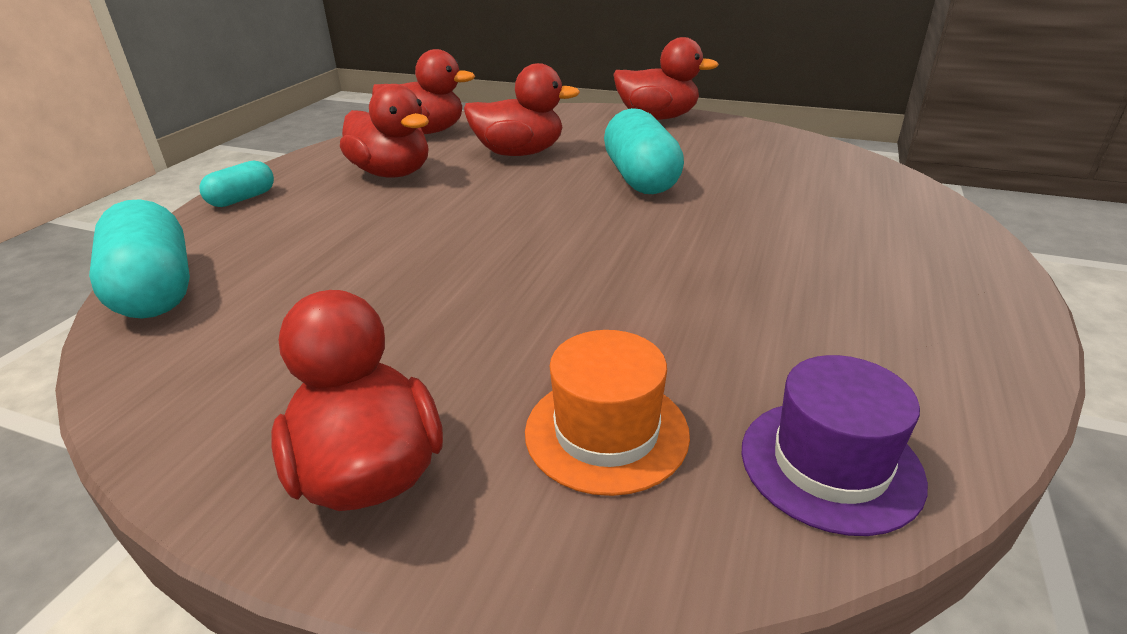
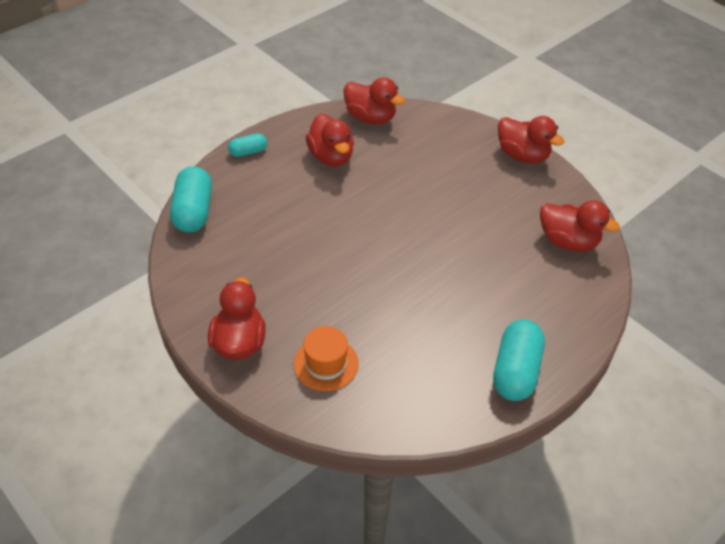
camera: 25 degrees right, 15 degrees up
(519, 153) = (410, 163): red duck -> red duck (568, 241)
(640, 178) = (460, 216): turquoise capsule -> turquoise capsule (515, 371)
(830, 464) = (391, 411): purple hat -> none

